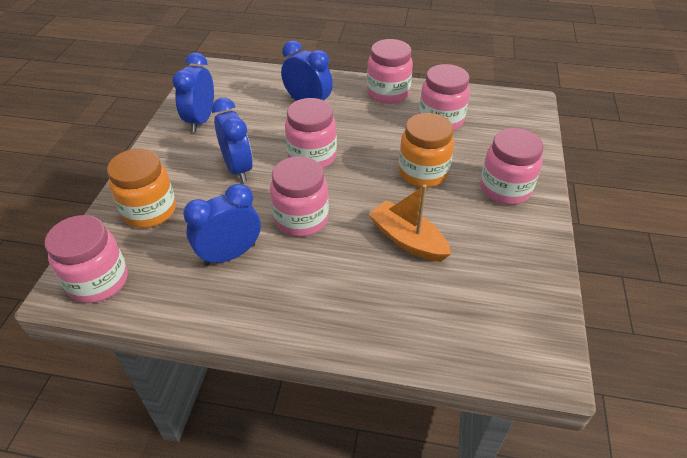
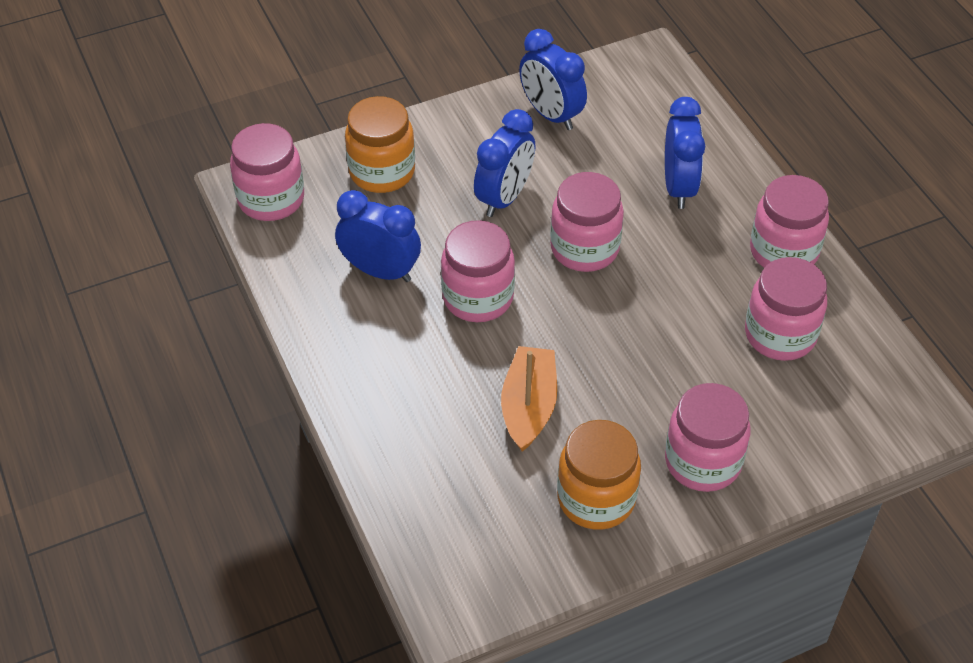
camera: 55 degrees right, 5 degrees up
(201, 120) = (551, 115): blue clock -> blue clock turned 105 degrees counterclockwise
(423, 173) = (655, 366): orange jar -> orange jar (596, 498)

